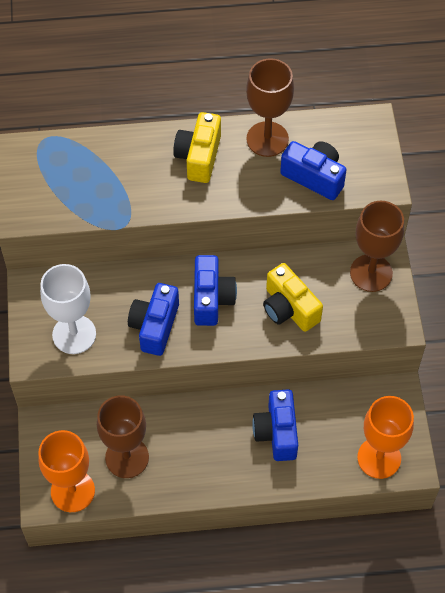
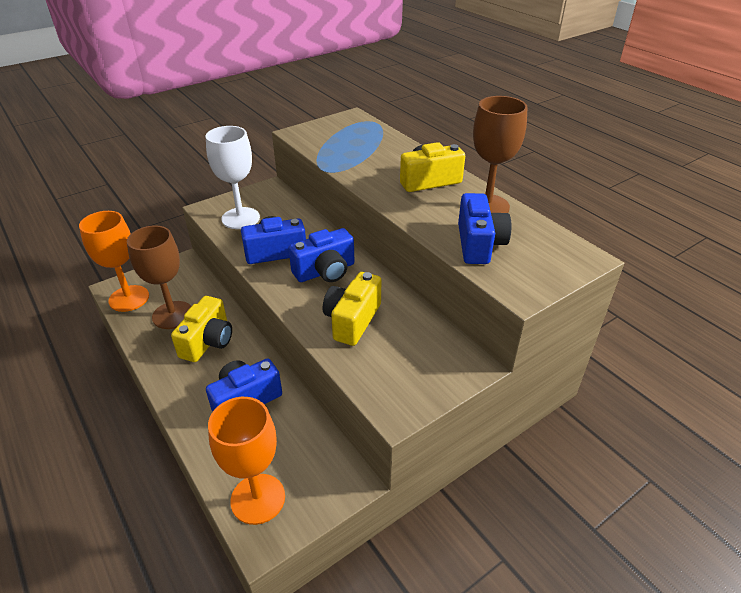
camera: 60 degrees right, 20 degrees down
(186, 438) = (208, 341): none -> yellow camera
(371, 273) = (441, 362): brown goblet -> none

